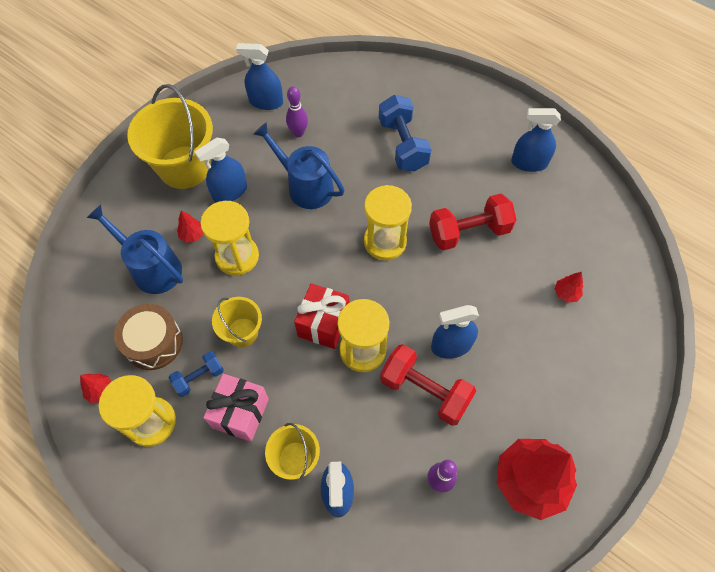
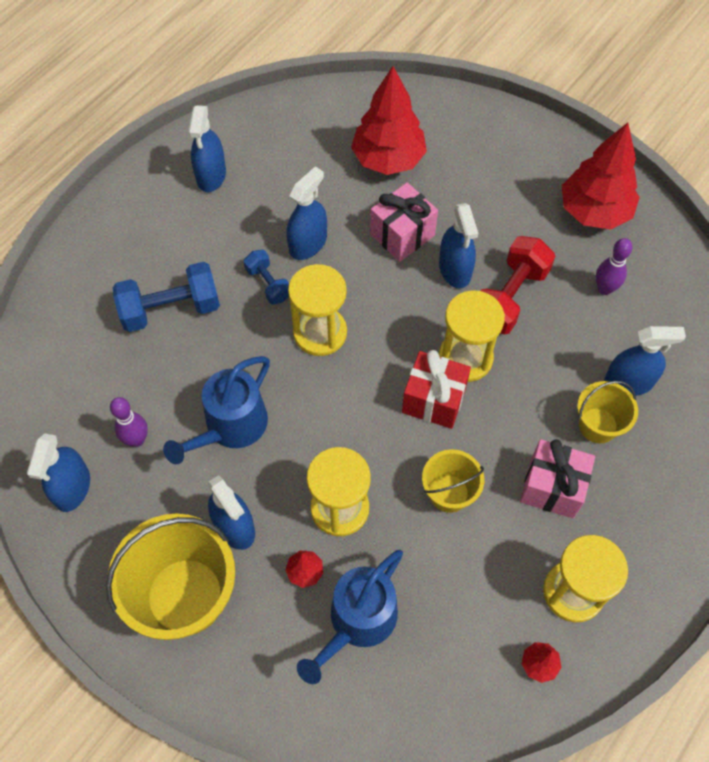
camera: 90 degrees left, 0 degrees up
(153, 342) = (468, 604): brown drum -> none
(199, 377) = (512, 540): blue dumbbell -> blue dumbbell (268, 284)
(468, 232) = (308, 243): red dumbbell -> blue spray bottle
(484, 303) = (402, 235): none -> pink gift
(566, 293) = (388, 159): red tree -> red tree, size x2.42

